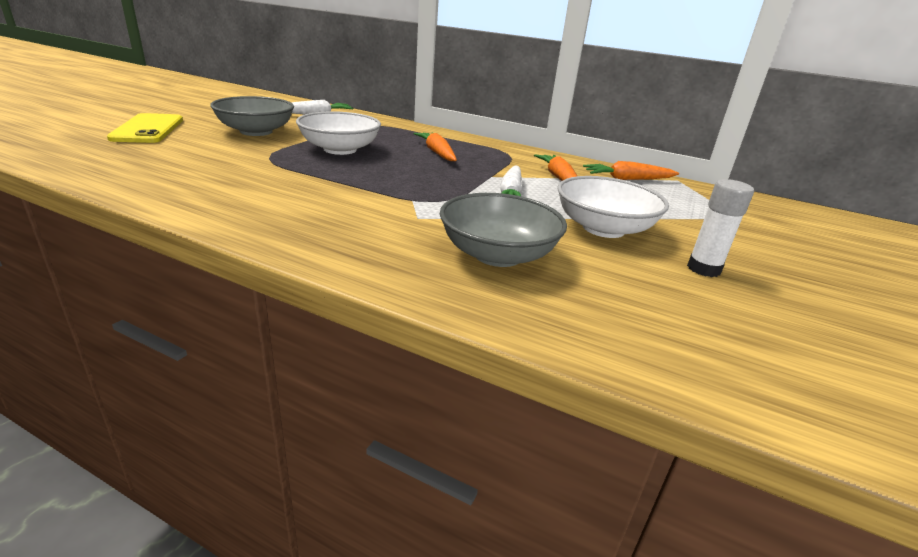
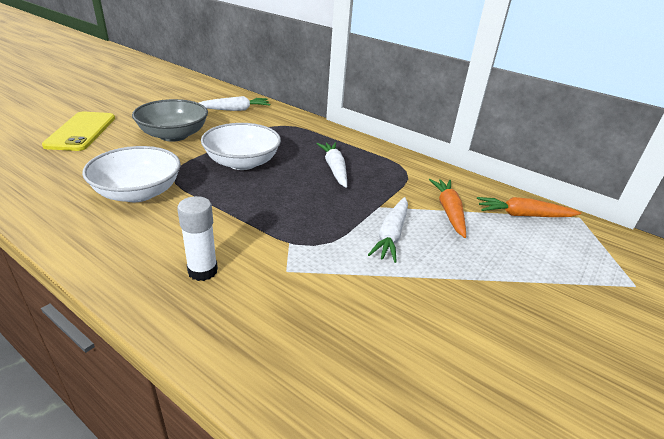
camera: 10 degrees right, 5 degrees up
(437, 153) = (334, 169): orange carrot -> white carrot
(497, 255) = (350, 336): grey bowl -> none
(603, 228) = (475, 298): white bowl -> white bowl (138, 192)
(703, 269) = (571, 375): white glue stick -> white glue stick (202, 271)

